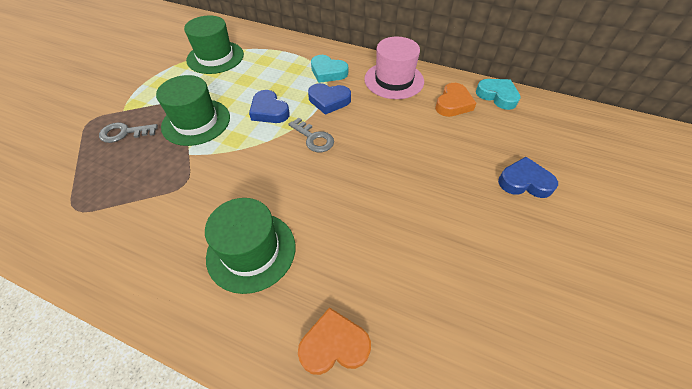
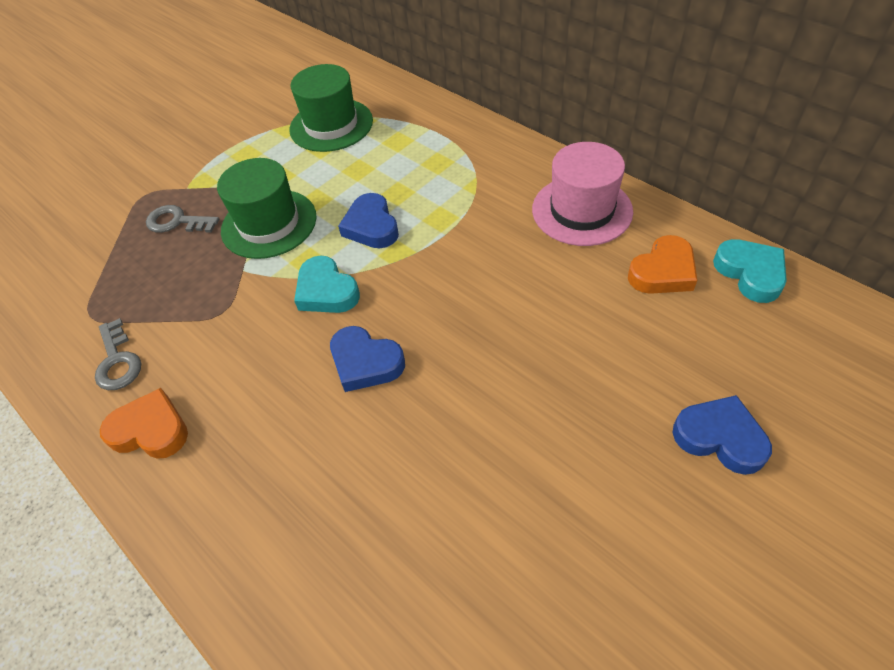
camera: 25 degrees right, 0 degrees up
(251, 251) = (267, 430): green hat -> none
(314, 138) = (416, 284): grey key -> grey key (117, 361)
(328, 72) = (483, 178): turquoise heart -> turquoise heart (326, 291)
(329, 101) = (464, 227): blue heart -> blue heart (365, 362)
(334, 345) = (318, 593): orange heart -> orange heart (150, 430)

